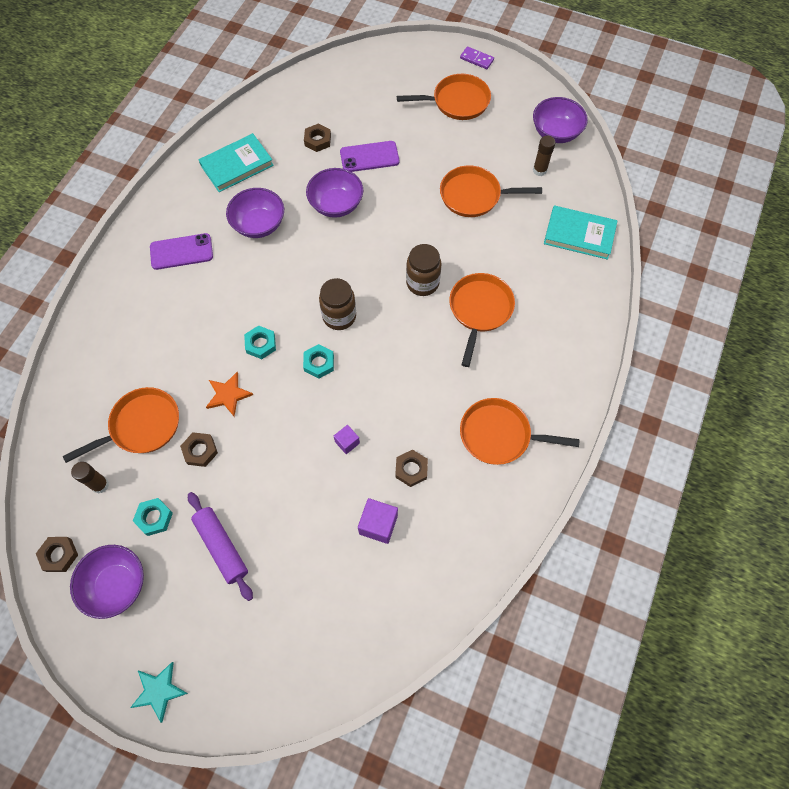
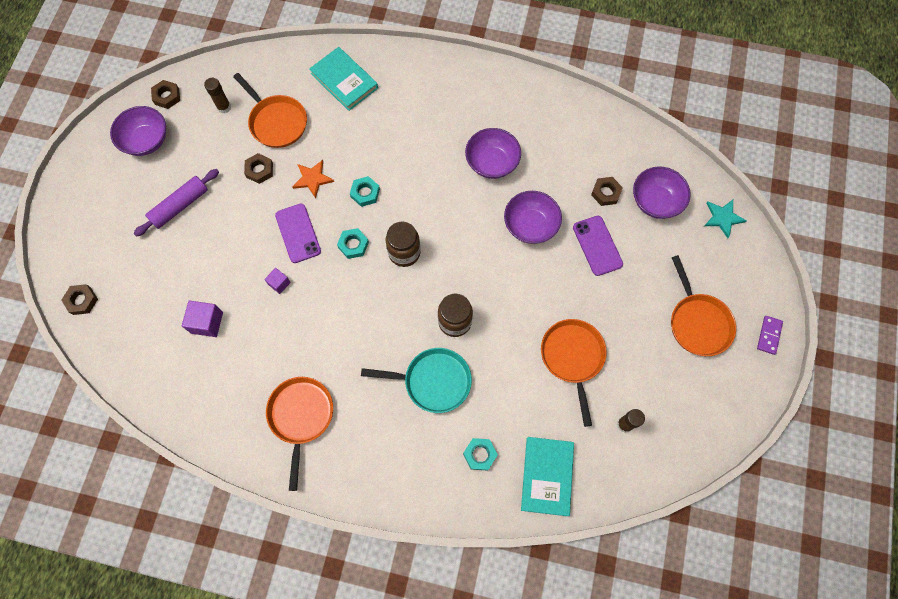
camera: 80 degrees right, 5 degrees up
(154, 518) = (200, 152): turquoise nut -> turquoise nut (480, 454)
(159, 691) = (70, 190): turquoise star -> turquoise star (722, 218)
(181, 252) = (449, 107): purple phone -> purple phone (298, 233)
(237, 165) = (556, 128): turquoise book -> turquoise book (344, 81)
(411, 469) = (259, 342): brown nut -> brown nut (81, 301)
(479, 310) = (433, 381): orange pan -> turquoise pan
(555, 132) = (684, 437): purple bowl -> purple bowl (655, 201)

